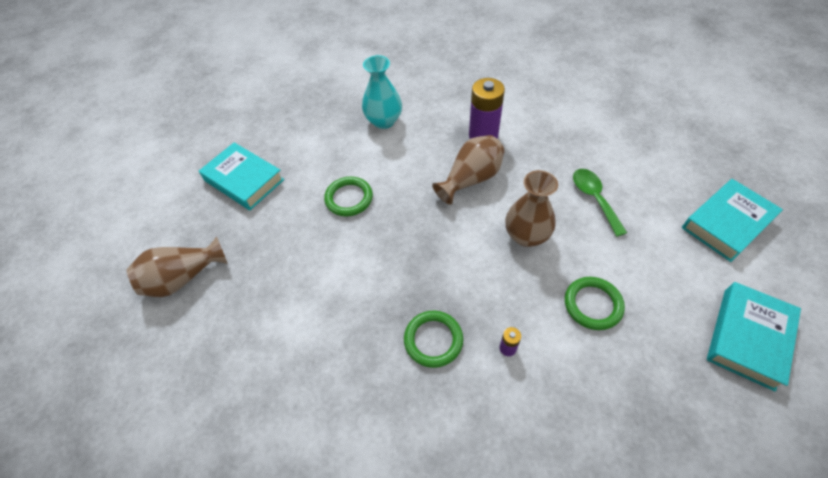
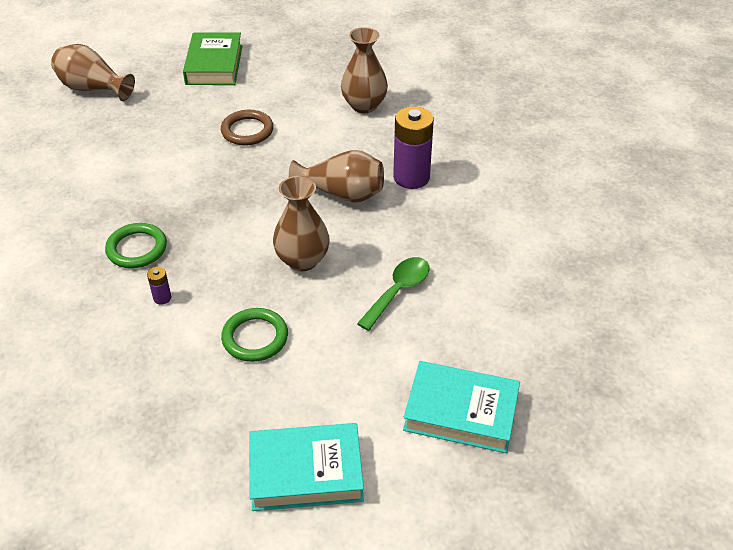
camera: 50 degrees right, 10 degrees down
(244, 180) = (214, 65): turquoise book -> green book
(349, 198) = (247, 131): green ring -> brown ring
(384, 121) = (364, 105): turquoise vase -> brown vase

